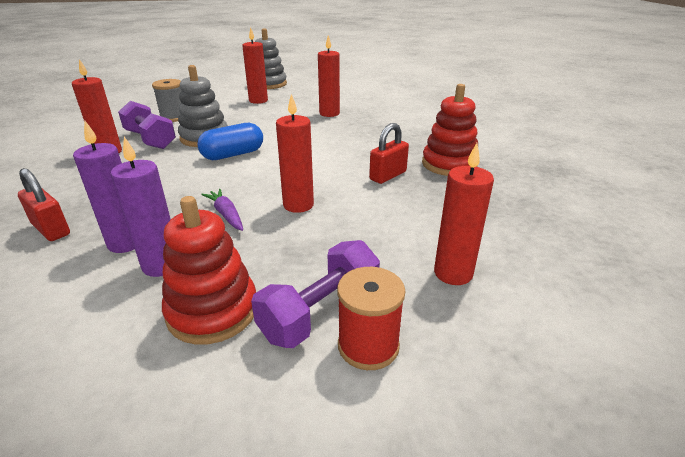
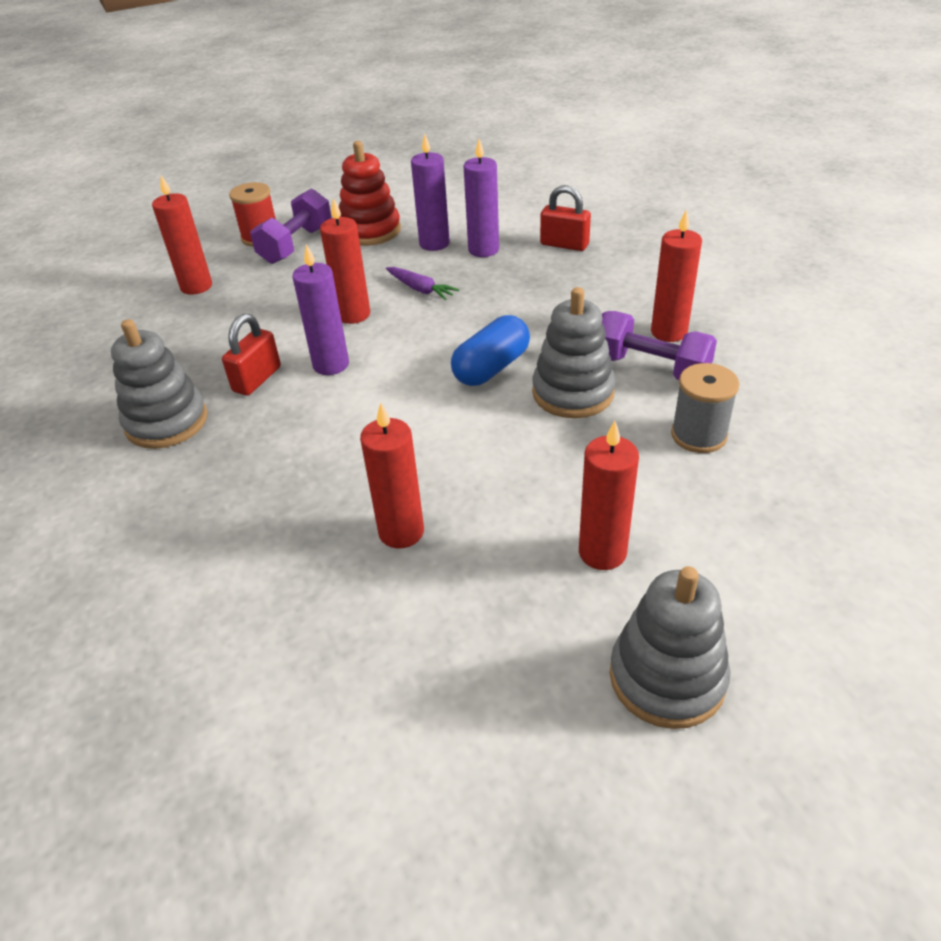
camera: 165 degrees right, 10 degrees up
(333, 174) = (331, 365): none -> purple candle
(449, 164) = (166, 422): red stacking toy -> grey stacking toy

